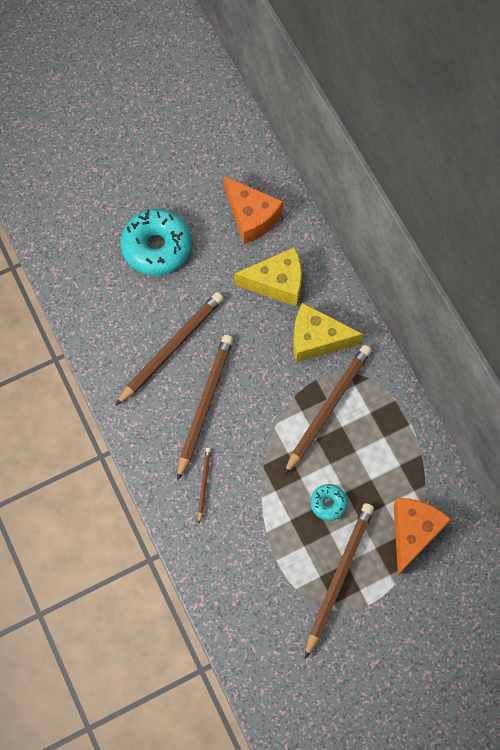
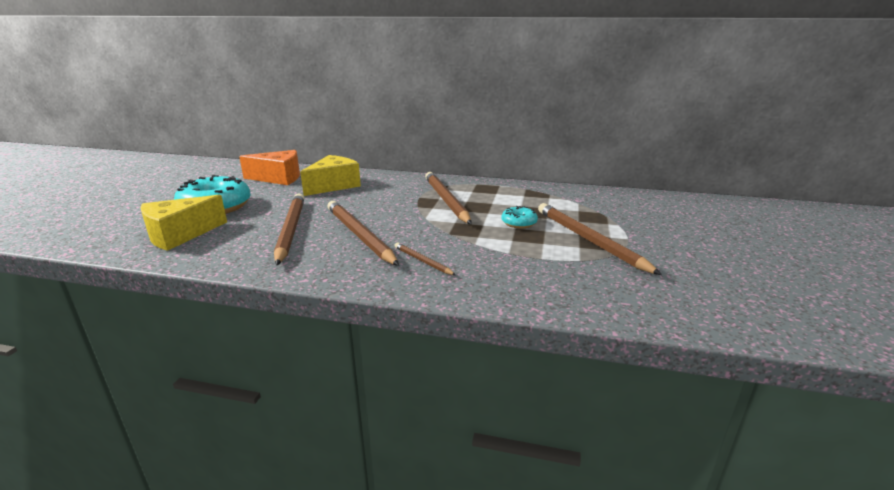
camera: 50 degrees left, 45 degrees down
(316, 339) = (393, 188): yellow cheese -> yellow cheese (180, 235)
(413, 532) = (581, 206): orange cheese -> none

